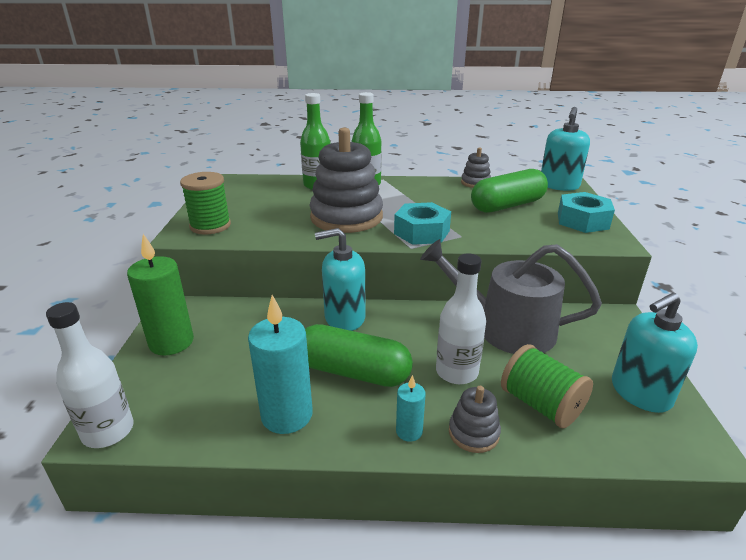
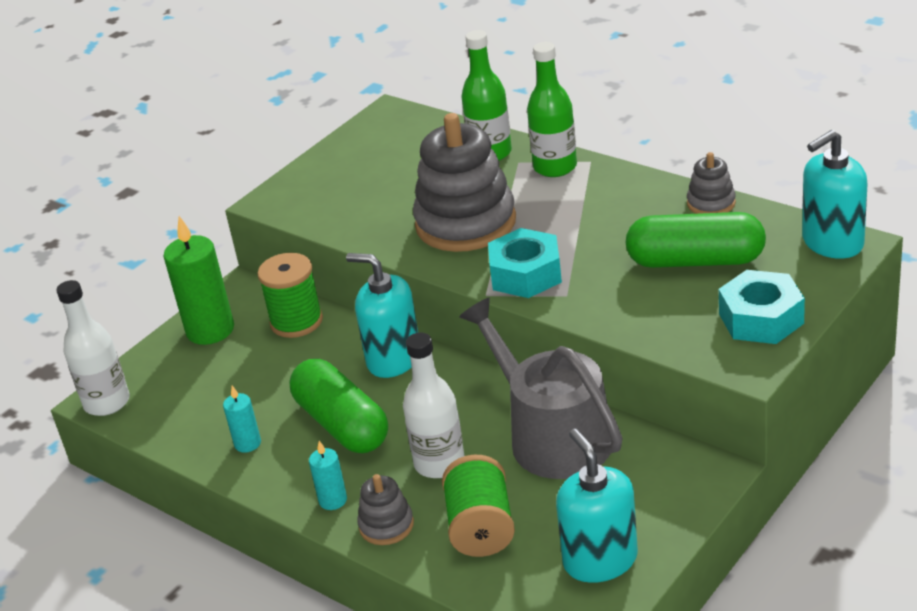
camera: 40 degrees right, 5 degrees up
(210, 226) = (308, 194): green spool -> green spool (296, 321)
(287, 415) = (247, 443): turquoise candle -> turquoise candle, size x0.50
(640, 393) = (600, 560): turquoise soap dispenser -> turquoise soap dispenser turned 60 degrees clockwise

